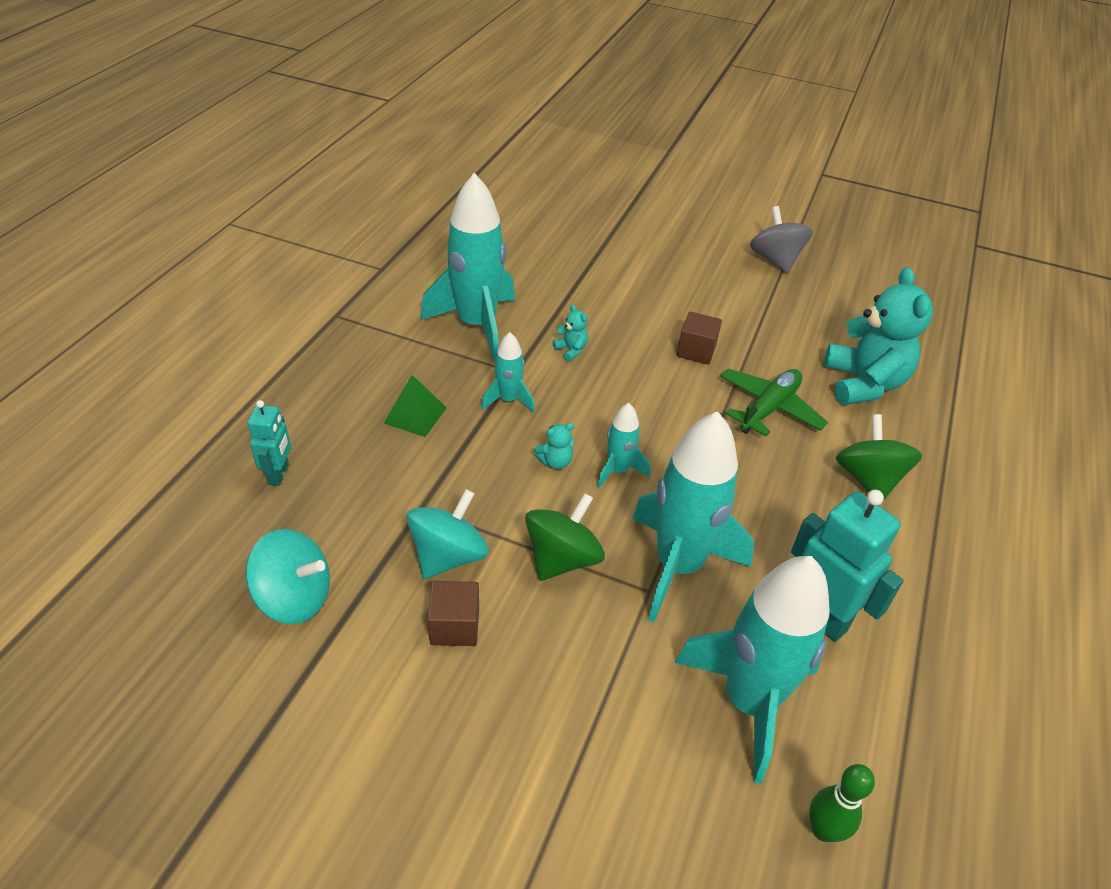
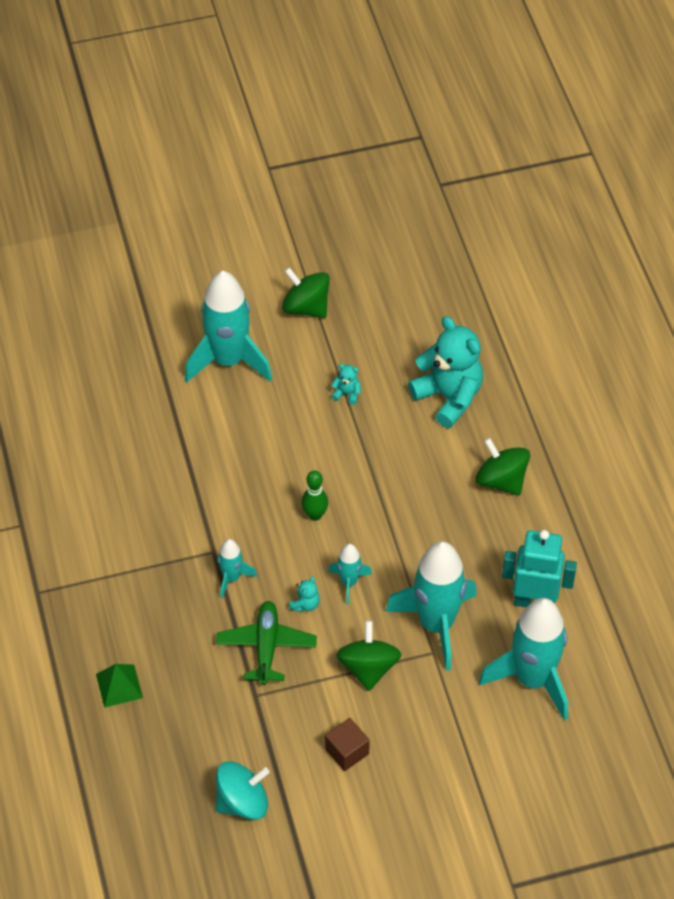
camera: 35 degrees left, 10 degrees up
(279, 474) = (144, 738): turquoise robot -> none
(415, 415) = (183, 634): green pyramid -> green pyramid (119, 685)
(449, 555) = (302, 713): turquoise spinning top -> none
(477, 325) = (147, 529): turquoise rocket -> turquoise rocket (228, 360)
(571, 350) = (234, 504): turquoise teddy bear -> turquoise teddy bear (347, 393)
(696, 351) = (319, 444): brown cube -> none
(769, 408) = (403, 464): green plane -> green plane (266, 646)
(775, 260) = (306, 307): grey spinning top -> green spinning top
(823, 830) = (610, 719): green bowling pin -> green bowling pin (315, 515)

